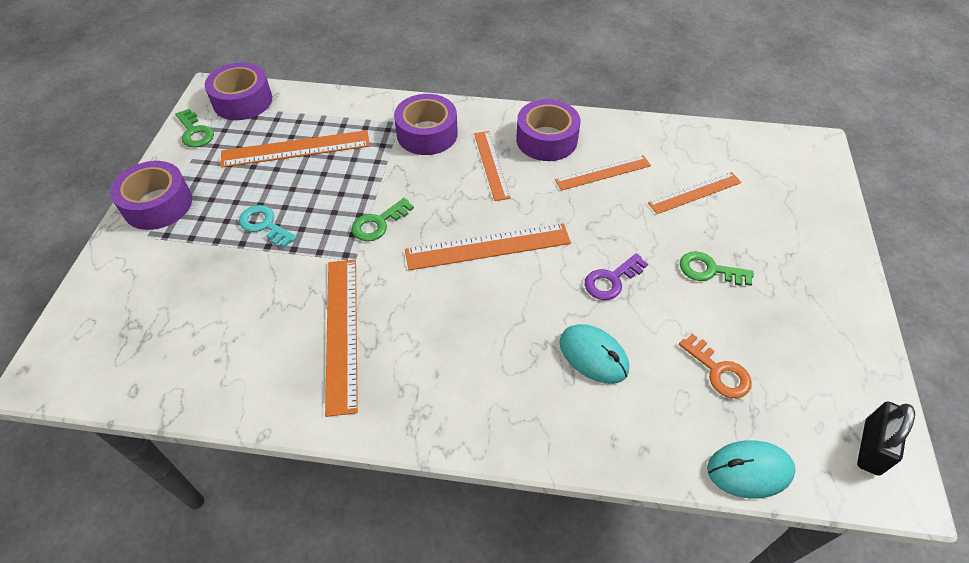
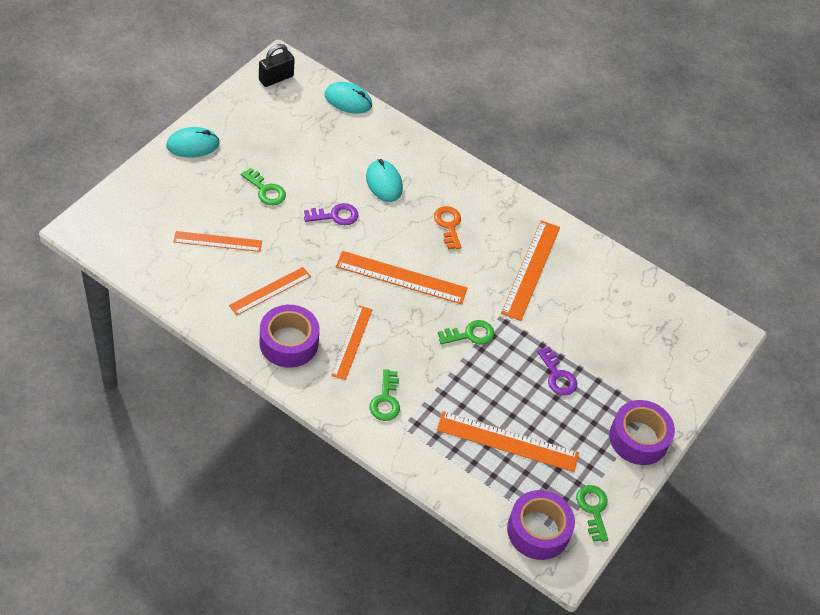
camera: 160 degrees left, 0 degrees up
(264, 225) = (557, 376): turquoise key -> purple key
(427, 134) = (385, 400): purple tape -> green key
(603, 172) = (270, 291): orange ruler -> orange ruler turned 45 degrees counterclockwise
(719, 371) = (319, 141): orange key -> orange key (448, 225)
(838, 282) = (193, 145): none -> turquoise mouse

